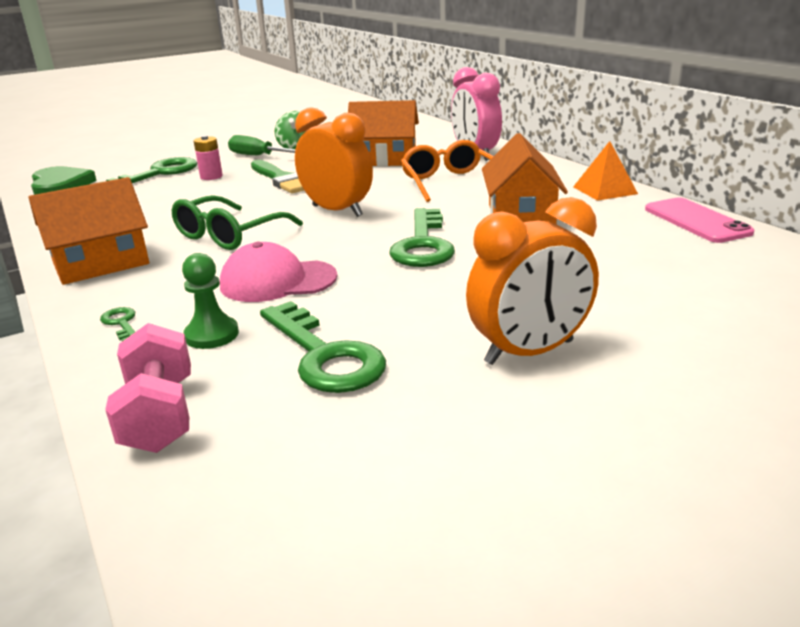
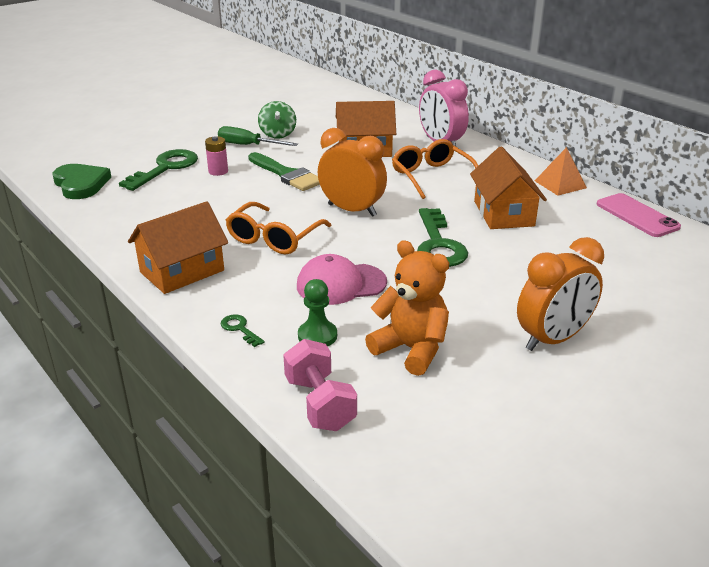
camera: 10 degrees left, 5 degrees up
(229, 235) = (274, 238): green glasses -> orange glasses
(324, 355) = (411, 349): green key -> orange teddy bear

